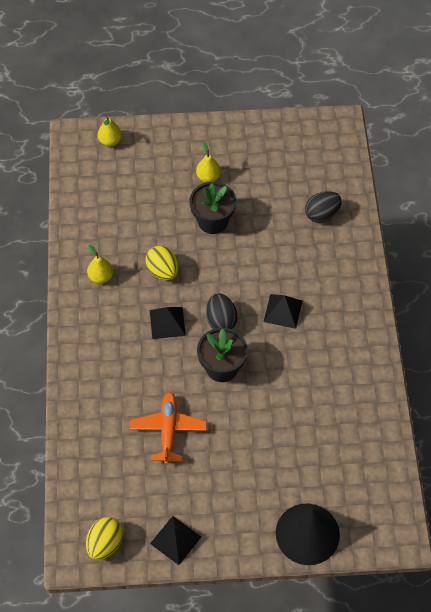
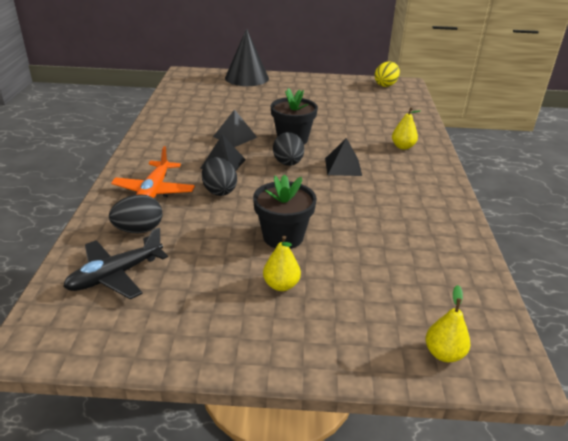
camera: 175 degrees left, 25 degrees down
(101, 277) = (420, 202): yellow pear -> yellow pear (403, 147)
(163, 271) = (348, 200): yellow egg -> none
(168, 430) = (342, 117): orange plane -> orange plane (154, 191)
(175, 540) = (337, 82): black pyramid -> black pyramid (235, 137)
(275, 269) = (219, 190): none -> black egg
(318, 172) = (115, 275): none -> black plane

